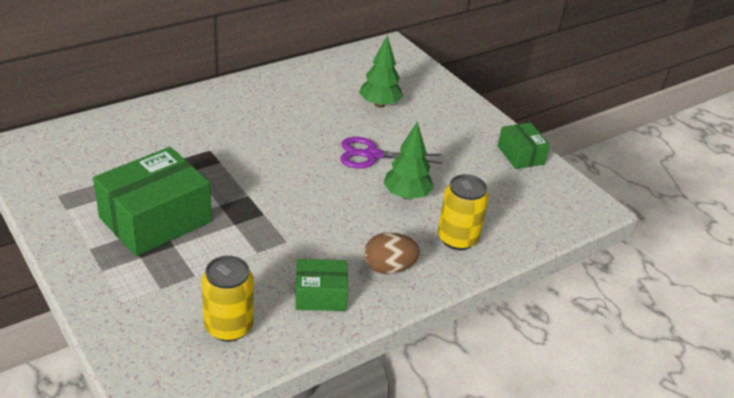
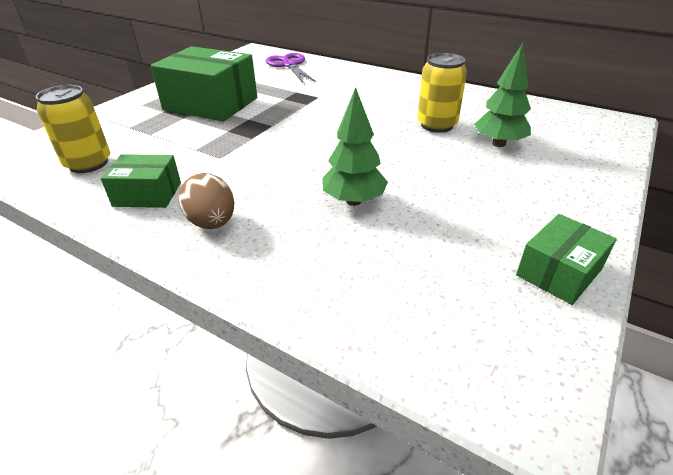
camera: 70 degrees right, 0 degrees up
(320, 295) = (147, 194): green box -> green box turned 60 degrees counterclockwise
(372, 155) = (402, 163): purple scissors -> purple scissors (289, 65)
(457, 239) = (303, 260): yellow can -> yellow can (437, 125)

